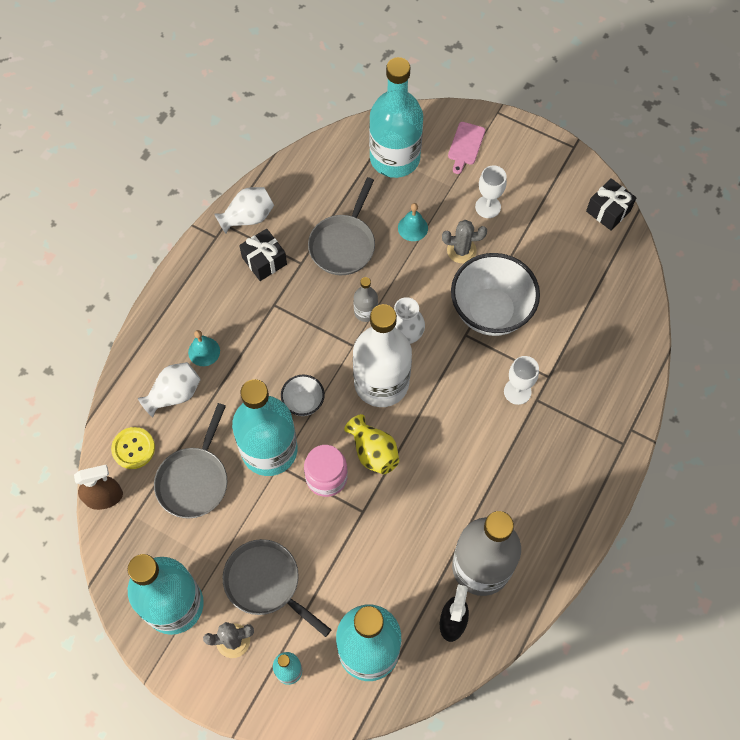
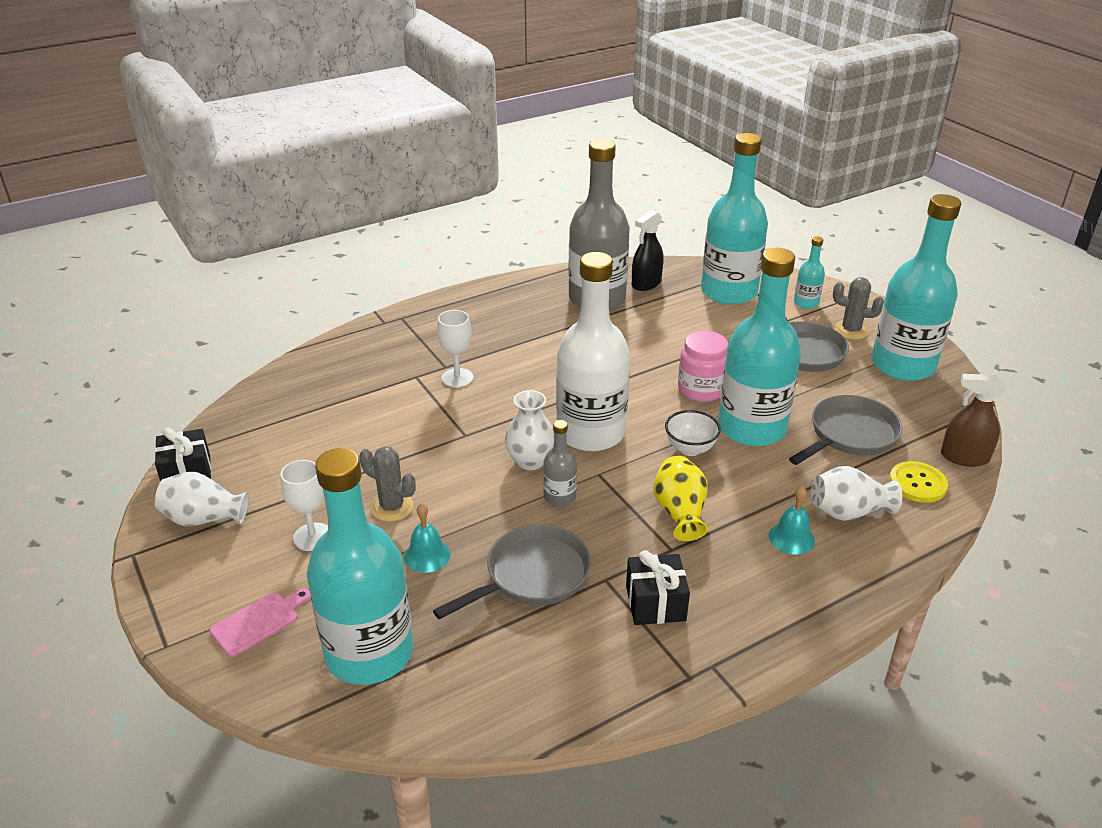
camera: 150 degrees left, 30 degrees down
(248, 217) = (647, 671): white vase -> white vase (204, 518)
(373, 452) = (639, 390): yellow vase -> yellow vase (680, 513)
(490, 312) = (419, 442): white bowl -> none

